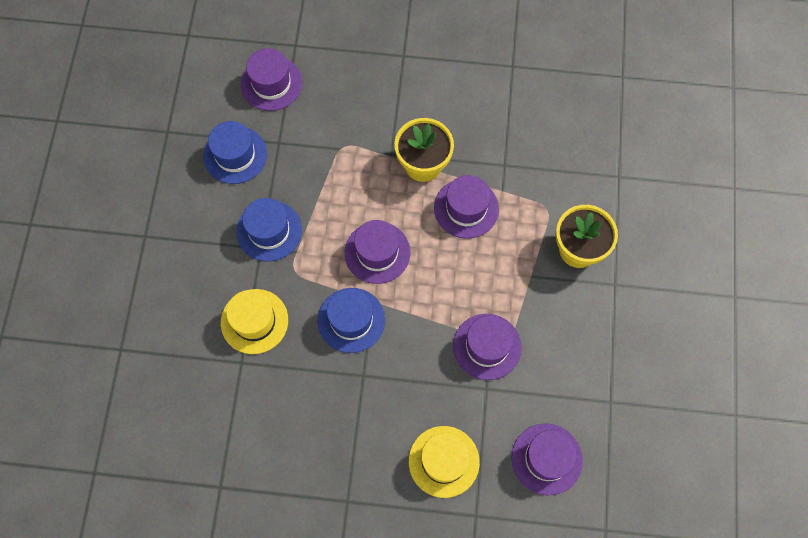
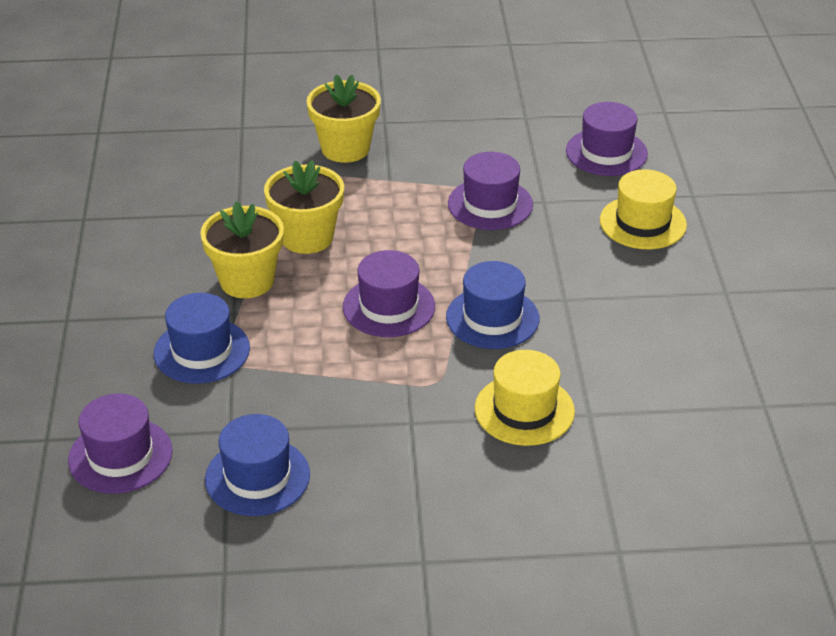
camera: 100 degrees left, 30 degrees down
(269, 231) = (380, 417): blue hat -> blue hat (202, 351)
(466, 208) = (307, 237): purple hat -> yellow flower pot

